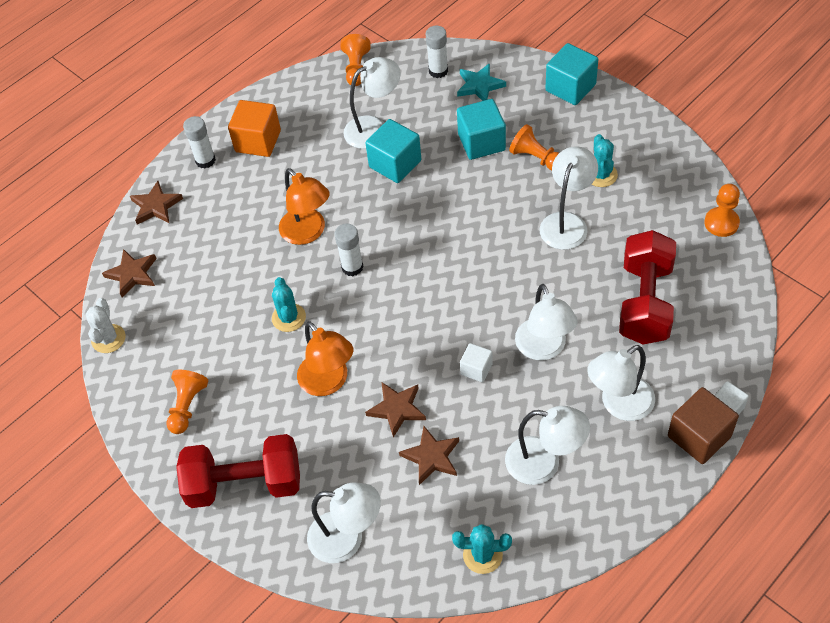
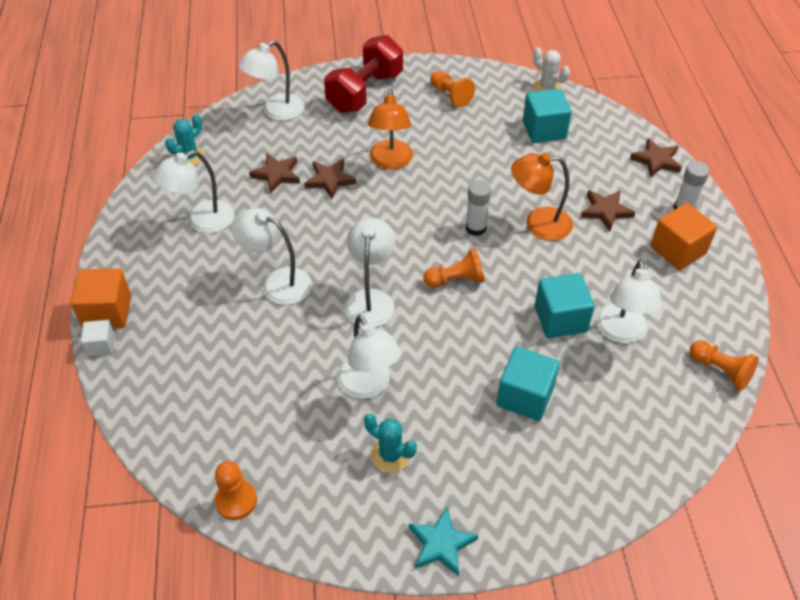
camera: 125 degrees right, 5 degrees down
(132, 274) = (596, 120): brown star -> brown star (606, 211)
(289, 318) = (467, 172): turquoise cactus -> none
(329, 382) = (390, 162): orange lamp -> orange lamp turned 90 degrees counterclockwise
(438, 71) = (658, 432): white glue stick -> none
(476, 369) = (308, 236): white cube -> none
(479, 85) = (604, 450): turquoise star -> turquoise star (441, 544)
(536, 158) = (463, 422): orange pawn -> orange pawn (456, 280)
(570, 87) = (527, 527): turquoise cube -> turquoise cube (544, 130)
(619, 405) = (185, 289): white lamp -> white lamp (371, 299)
(645, 302) = (236, 373): red dumbbell -> none
(699, 436) = (107, 312): brown cube -> orange cube

